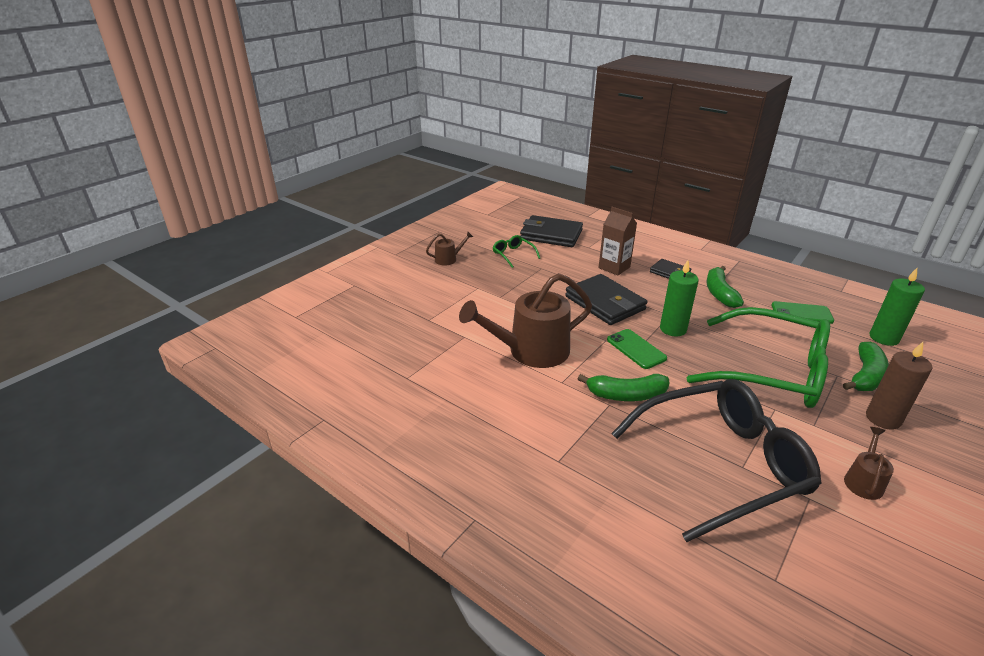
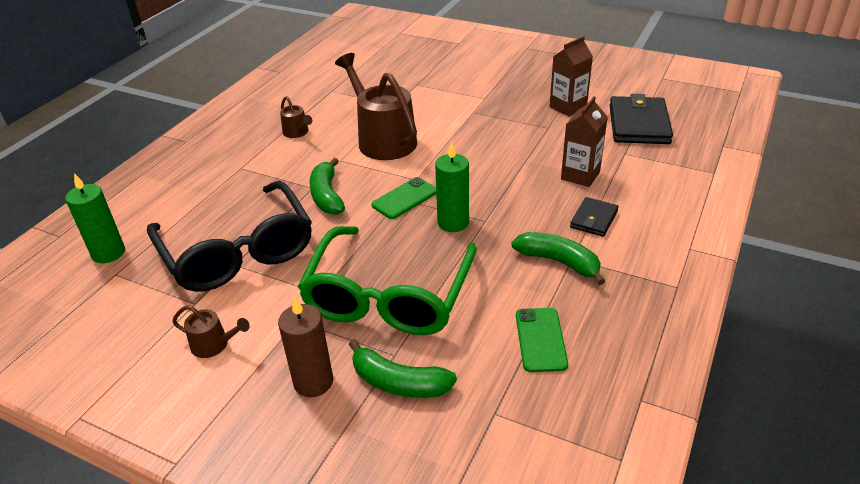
camera: 80 degrees right, 5 degrees up
(448, 259) = (533, 74): brown watering can -> brown watering can (297, 132)
(513, 255) = (568, 107): green glasses -> brown carton
(605, 303) = (490, 174): black wallet -> none
(719, 293) = (559, 262): green banana -> green banana turned 45 degrees clockwise
(884, 338) = (504, 425): green candle -> green candle (108, 253)

